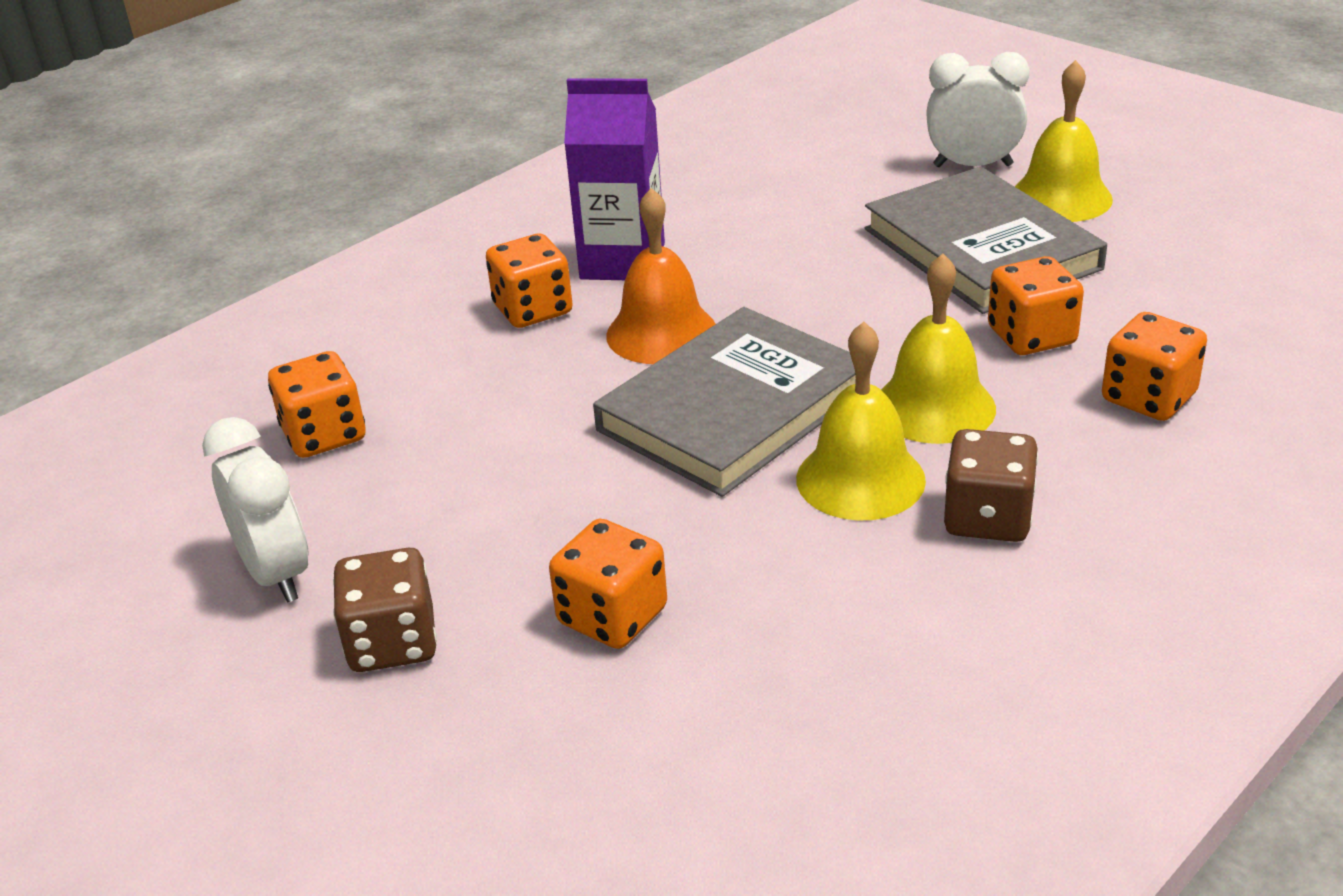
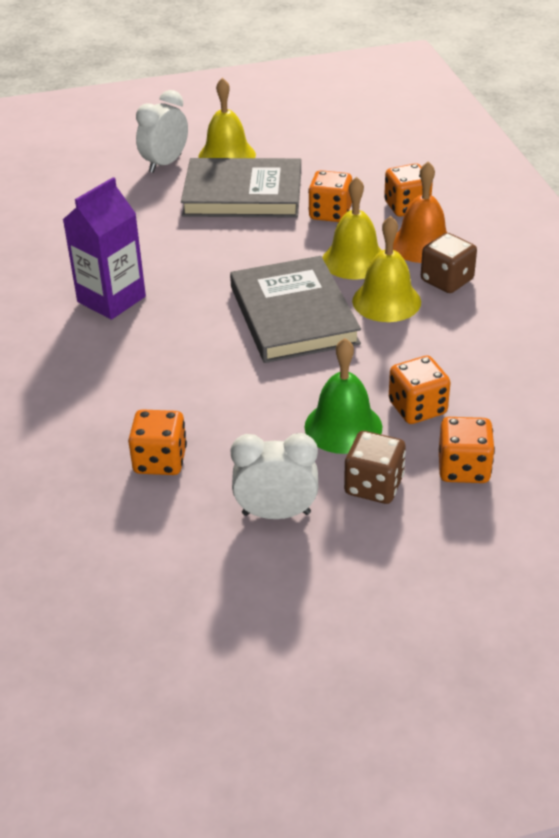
camera: 60 degrees left, 5 degrees up
(508, 559) = (343, 426): none -> green bell
(533, 310) = (122, 346): orange dice -> orange dice (463, 468)
(661, 333) = (199, 312): orange bell -> orange bell (422, 244)

